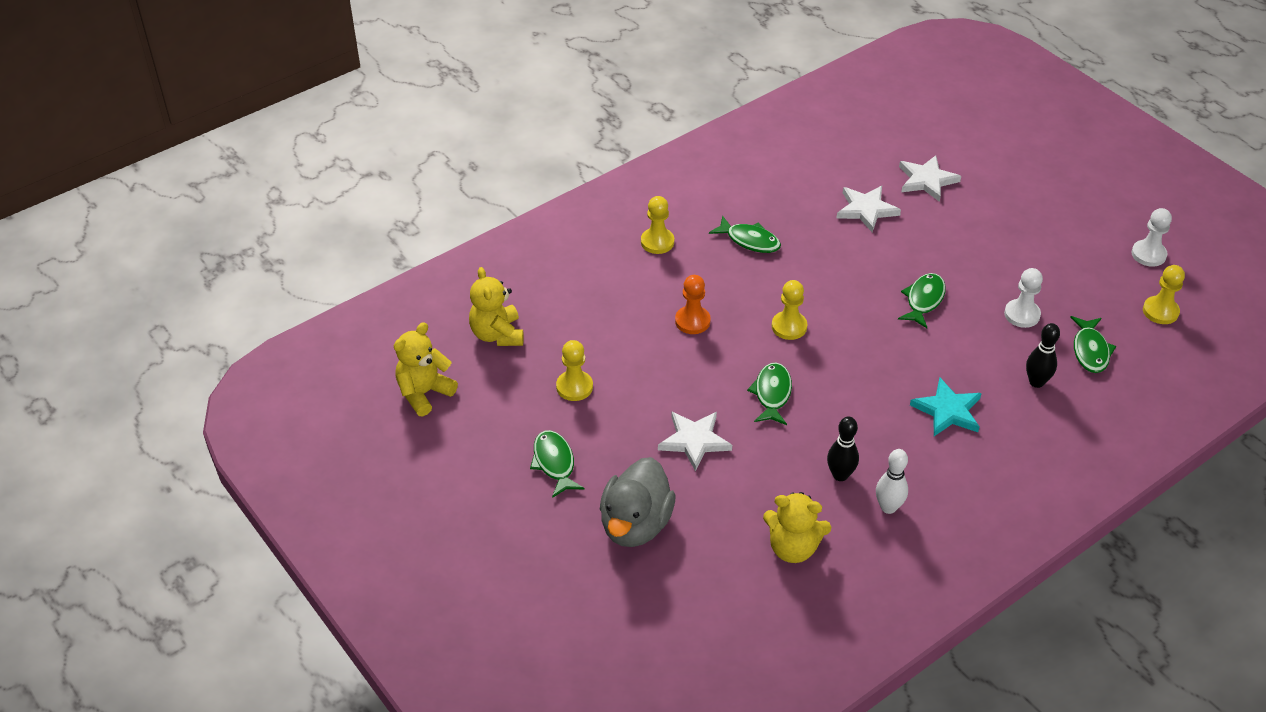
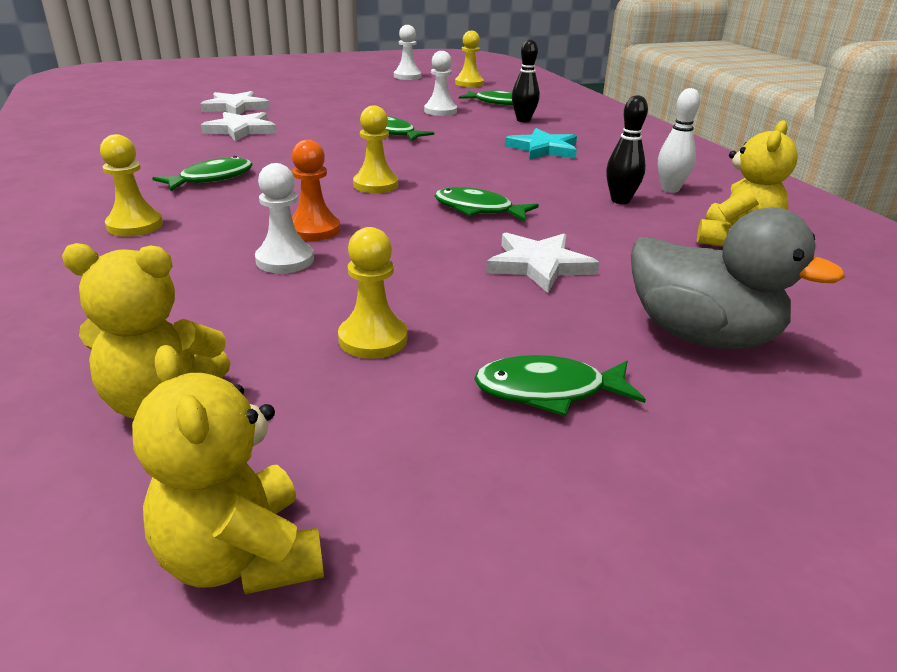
camera: 75 degrees left, 15 degrees down
(644, 323) = (285, 260): none -> white pawn

